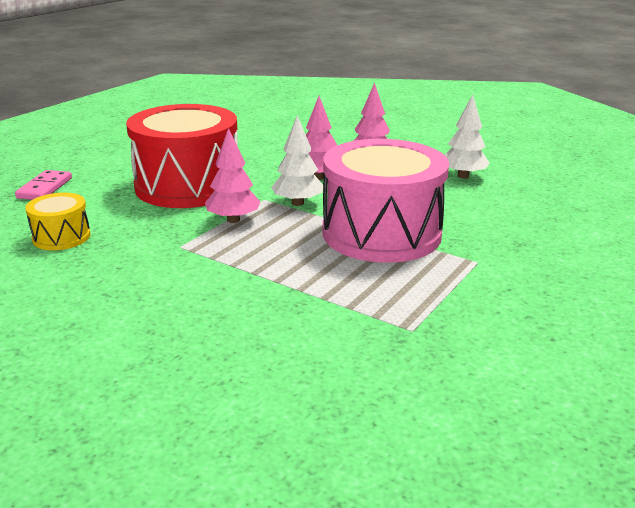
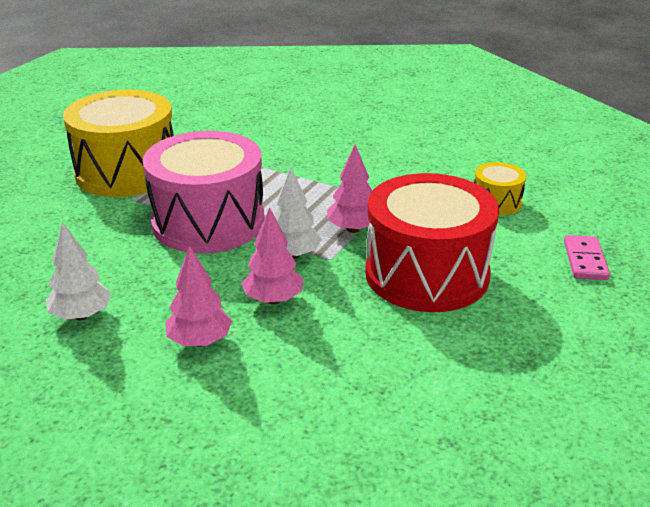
camera: 175 degrees right, 5 degrees up
(509, 300) = (127, 172): none -> yellow drum

